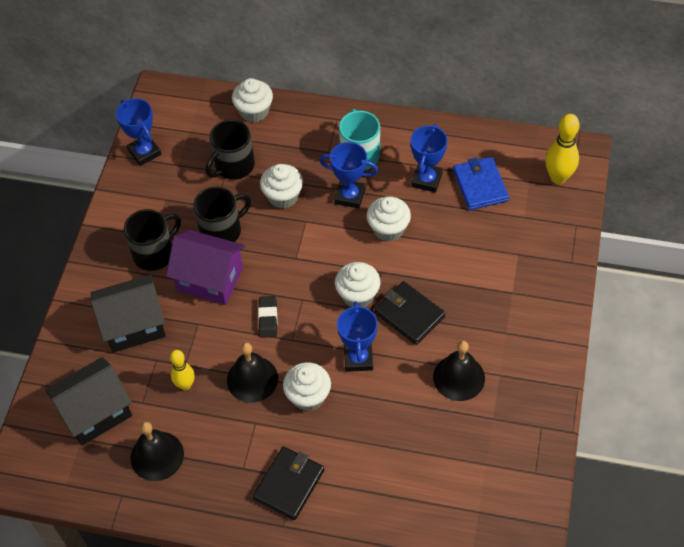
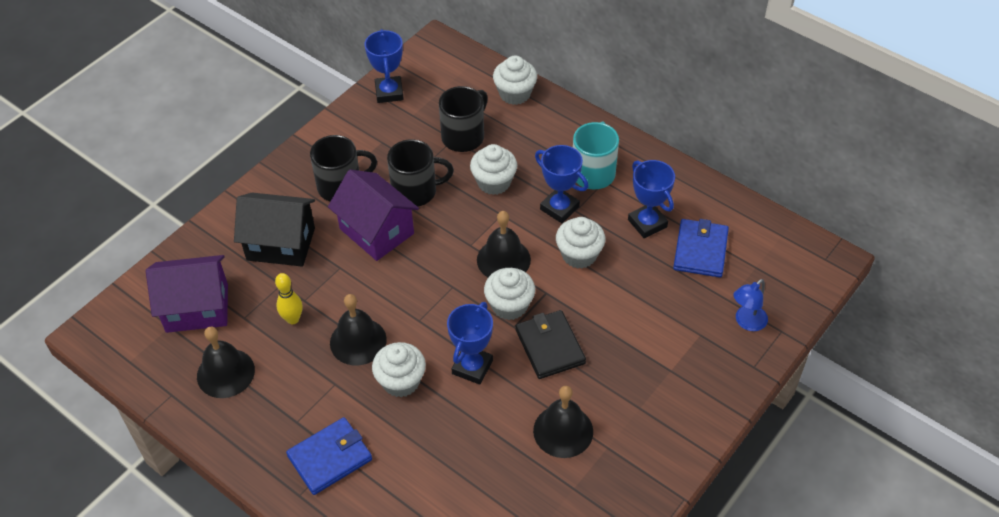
camera: 25 degrees right, 5 degrees down
(96, 412) = (197, 308): black house -> purple house
(233, 166) = (464, 136): black mug -> black mug turned 150 degrees clockwise
(268, 318) = (408, 290): black eraser -> none
(289, 484) = (330, 458): black wallet -> blue wallet
(330, 259) = (503, 259): none -> black bell
(426, 180) = (647, 223): blue trophy -> blue trophy turned 75 degrees counterclockwise
(547, 229) = (746, 322): none -> blue lamp
(558, 177) = (790, 275): yellow bowling pin -> none

